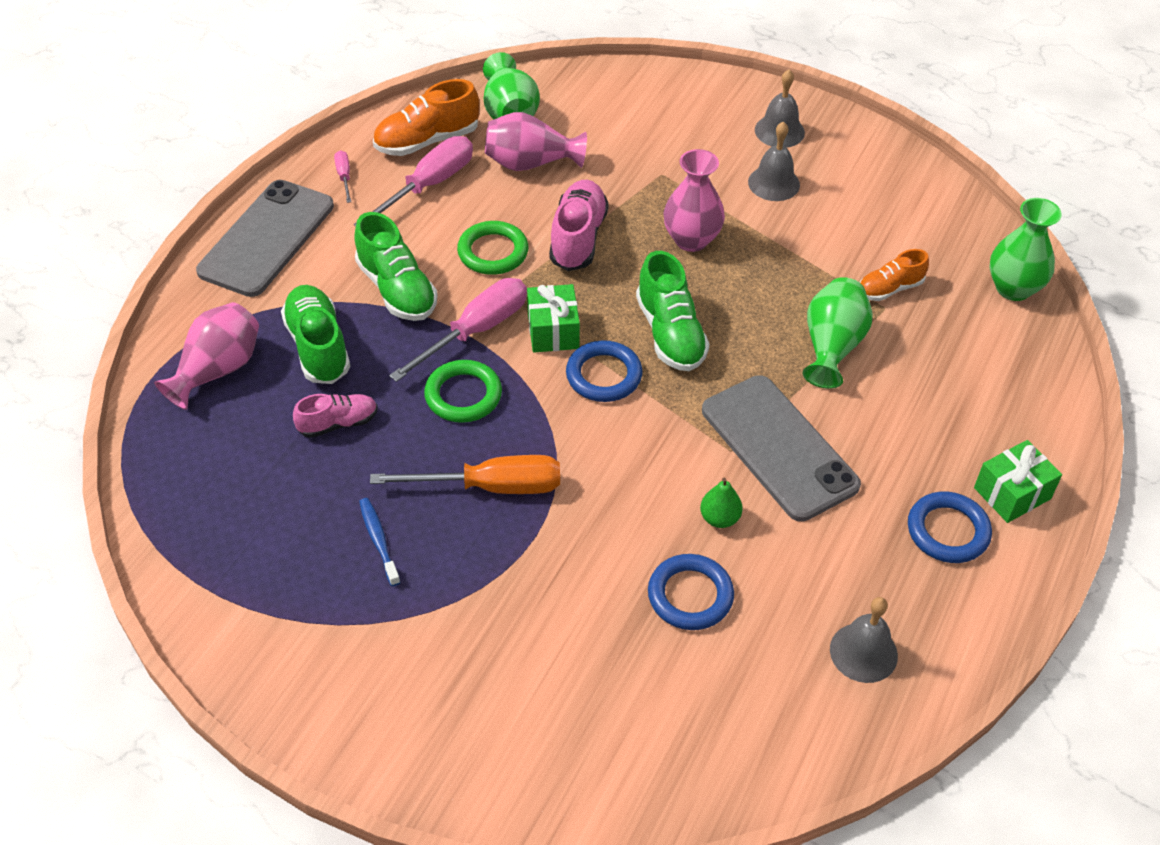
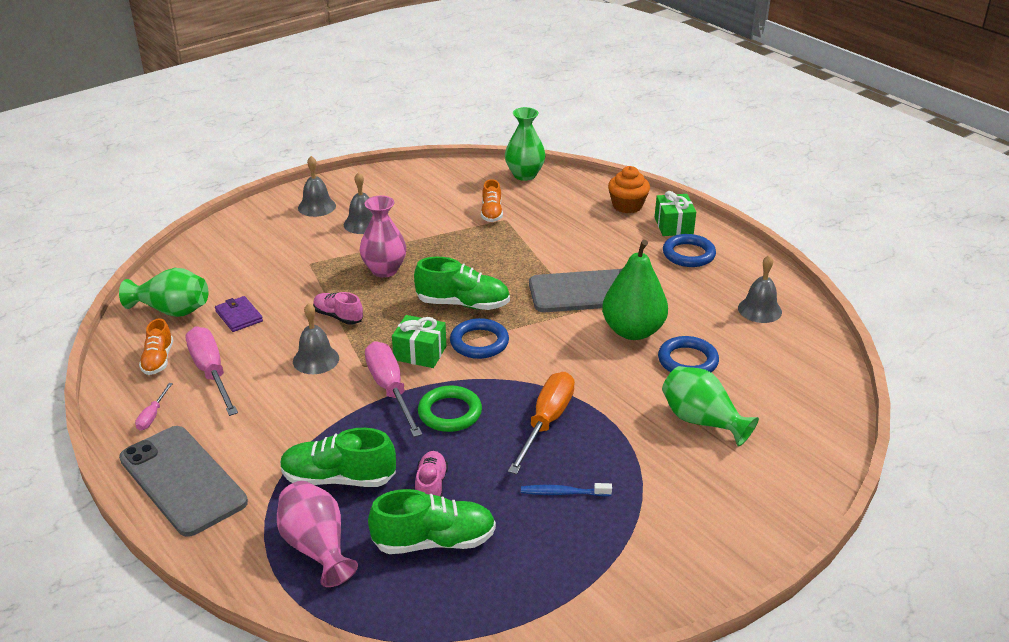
camera: 65 degrees left, 15 degrees down
(344, 177) = (152, 416): pink screwdriver -> pink screwdriver turned 90 degrees counterclockwise
(397, 289) = (312, 419): green shoe -> green shoe (434, 541)
(427, 141) = (158, 360): orange shoe -> orange shoe, size x0.62
(493, 252) = (316, 359): green ring -> grey bell
(530, 163) = (239, 316): pink vase -> purple wallet
(578, 238) = (338, 316): pink shoe -> pink shoe, size x0.62
(719, 518) = (633, 331): green pear -> green pear, size x2.20
(832, 347) = (523, 247): green vase -> green vase (702, 421)
(1024, 424) = (627, 206): none -> orange cupcake

